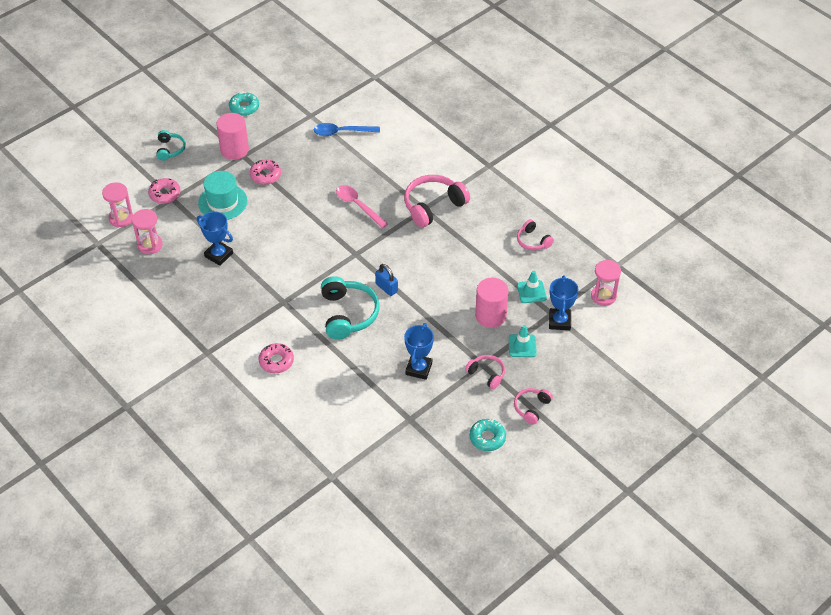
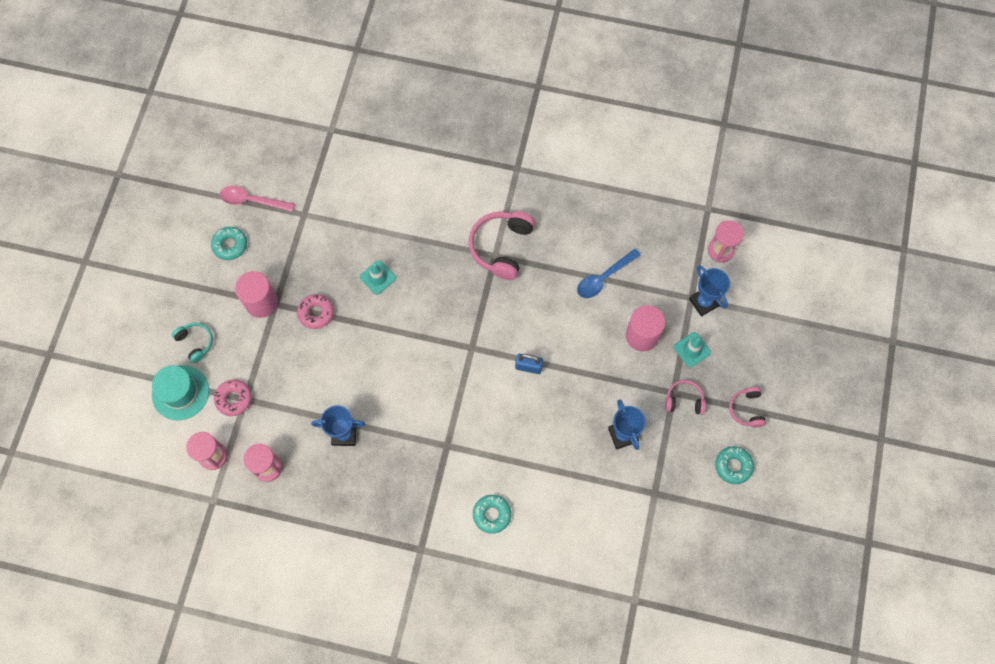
camera: 35 degrees left, 20 degrees up
(222, 202) = (299, 371): turquoise hat -> turquoise hat (180, 392)
(276, 361) = (492, 514): pink donut -> turquoise donut
(341, 132) = (350, 215): blue spoon -> blue spoon (603, 278)
(348, 314) = (516, 419): turquoise headphones -> none
(358, 205) = (432, 291): pink spoon -> pink spoon (252, 200)
(531, 292) = (657, 286): turquoise traffic cone -> turquoise traffic cone (377, 277)
(533, 241) = (618, 229): pink headphones -> none

